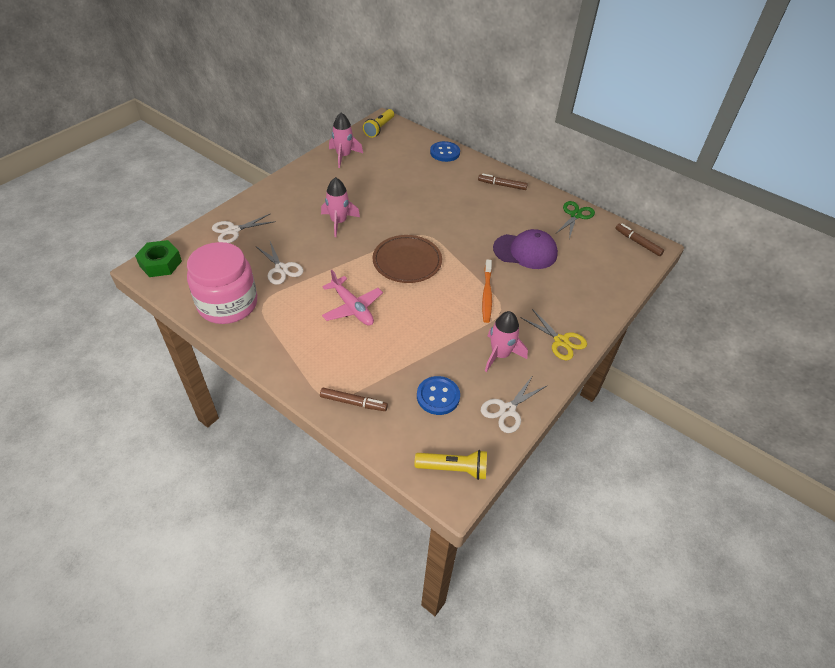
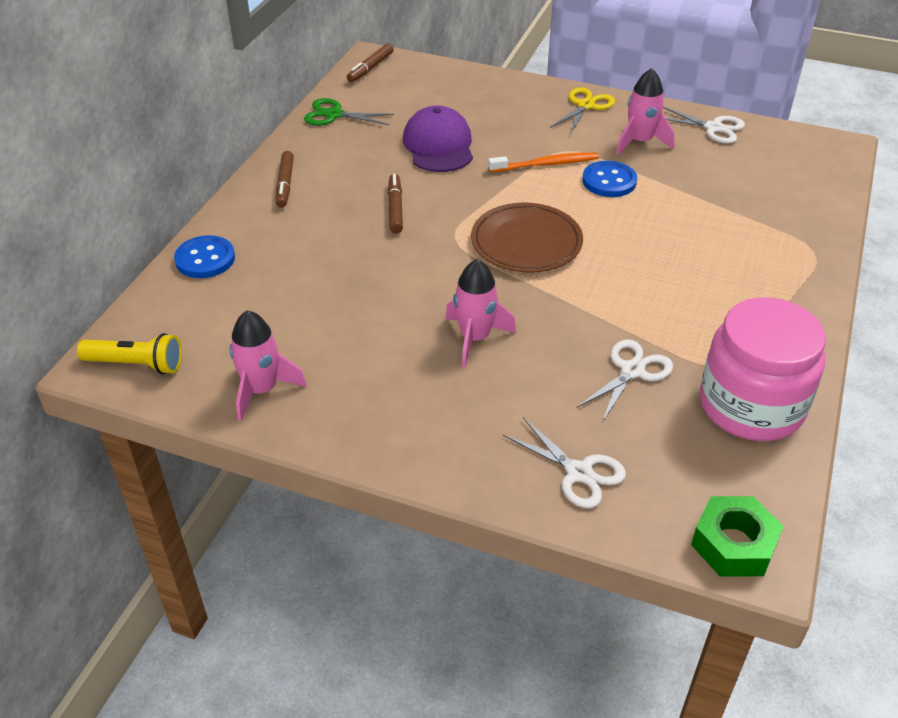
camera: 105 degrees left, 5 degrees down
(352, 307) = (656, 272): pink plane -> none
(353, 402) = (803, 232): brown marker -> brown marker (395, 208)
(438, 396) = (737, 174): blue button -> blue button (609, 181)
(454, 469) = (815, 149): yellow flashlight -> none

